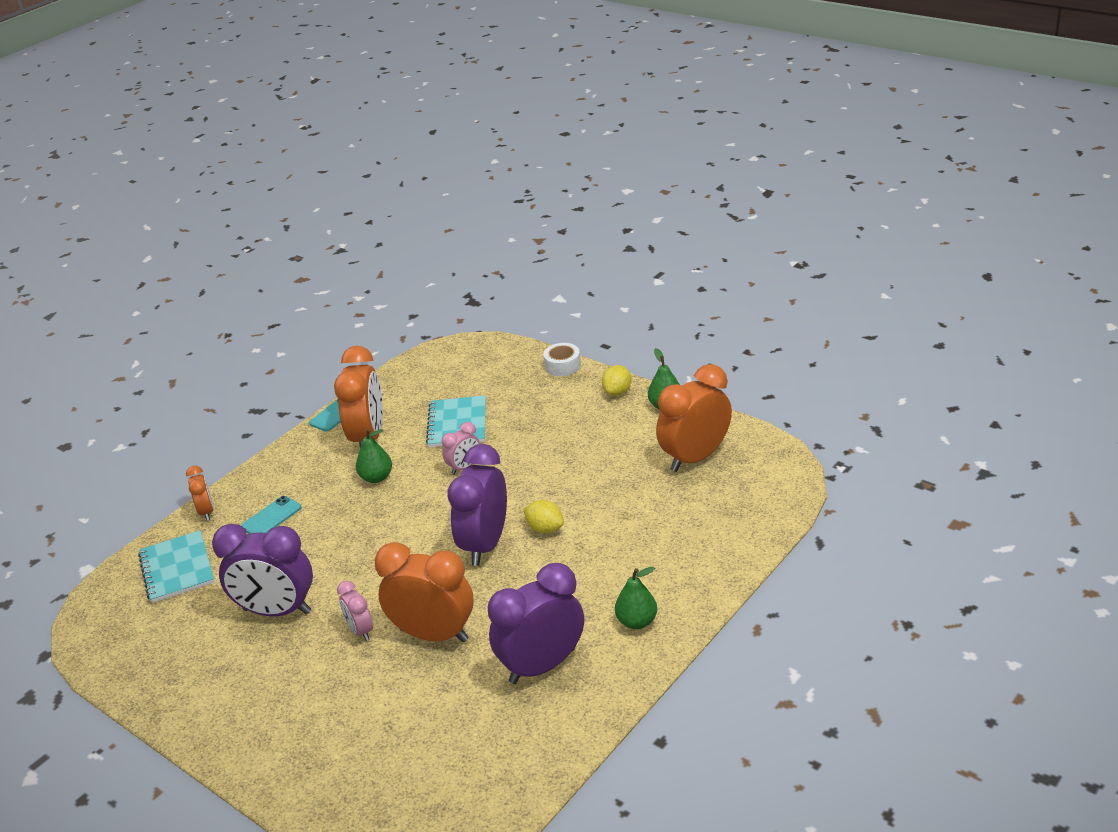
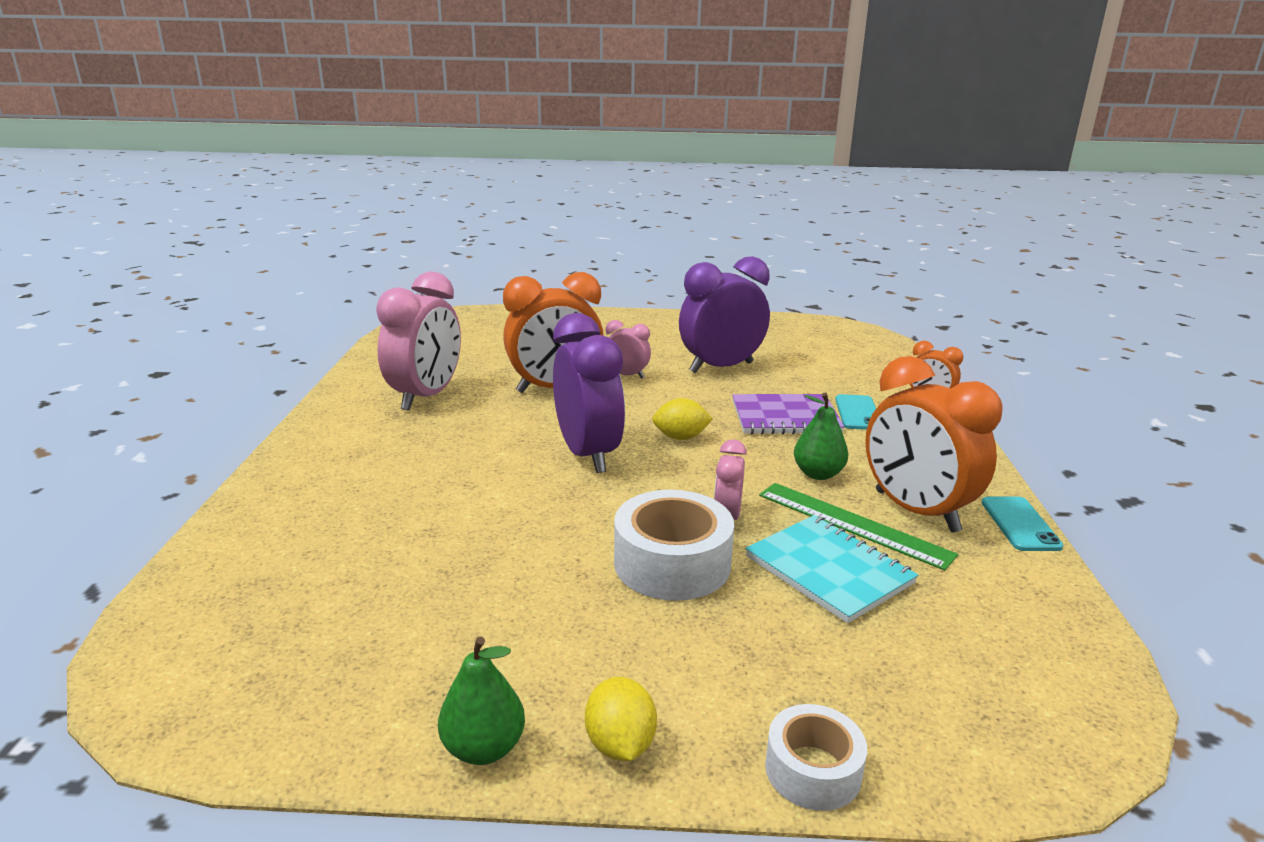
camera: 140 degrees right, 10 degrees down
(177, 569) = (860, 365): turquoise notebook -> none
(321, 531) = (785, 417): none -> purple notebook
(409, 441) = (853, 524): none -> green ruler
(522, 451) = (672, 563): none -> white tape
(542, 665) = (426, 397): purple clock -> pink clock
(545, 529) = (530, 487): yellow lemon -> yellow lemon (681, 437)
(637, 622) = (345, 443): green pear -> none
(695, 458) = (357, 651): orange clock -> none

